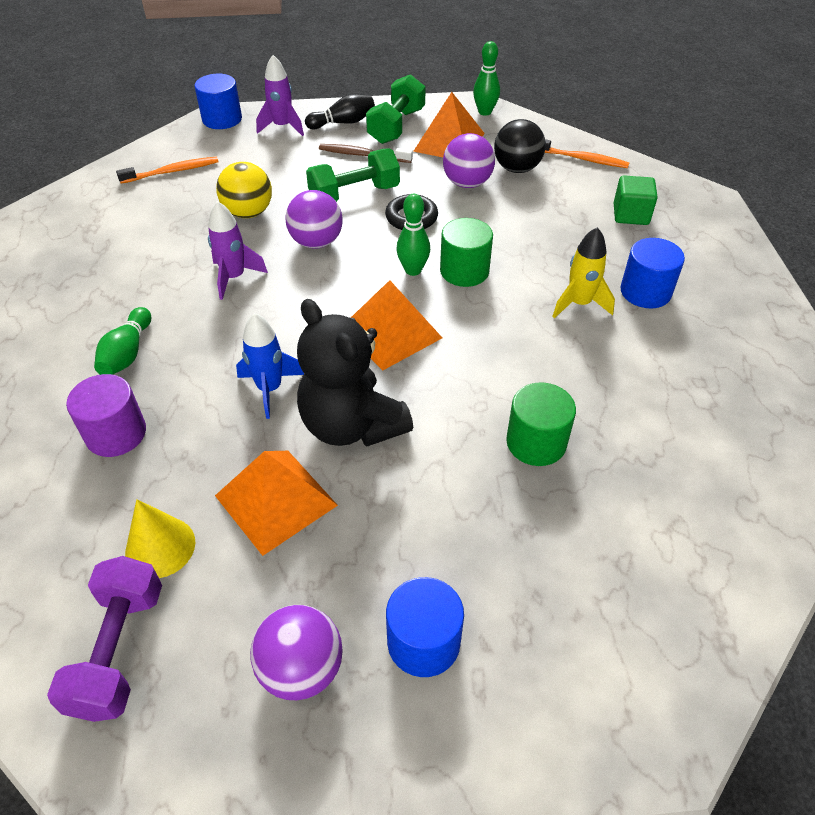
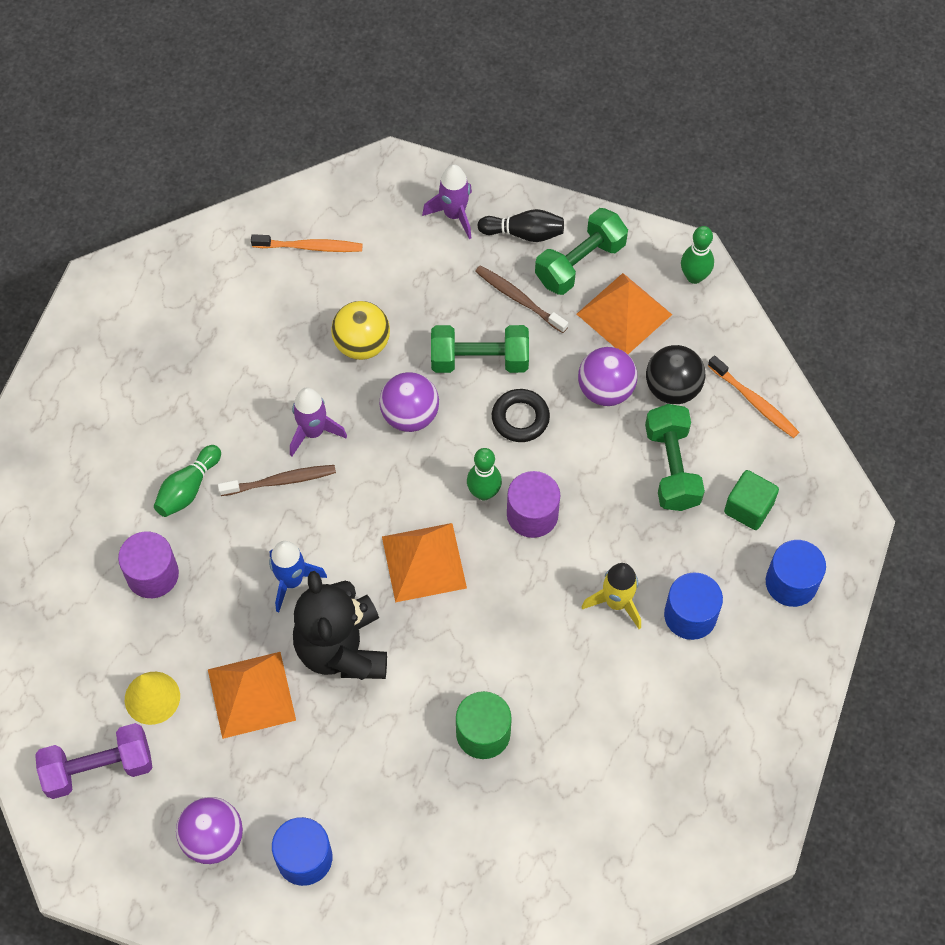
camera: 25 degrees right, 15 degrees up
(119, 650) = (98, 768): purple dumbbell -> purple dumbbell turned 45 degrees clockwise
(220, 319) = (281, 481): none -> brown toothbrush
(222, 119) = (394, 174): blue cylinder -> blue cylinder (791, 582)
(464, 271) = (532, 514): green cylinder -> purple cylinder
(553, 210) = (672, 467): none -> green dumbbell

